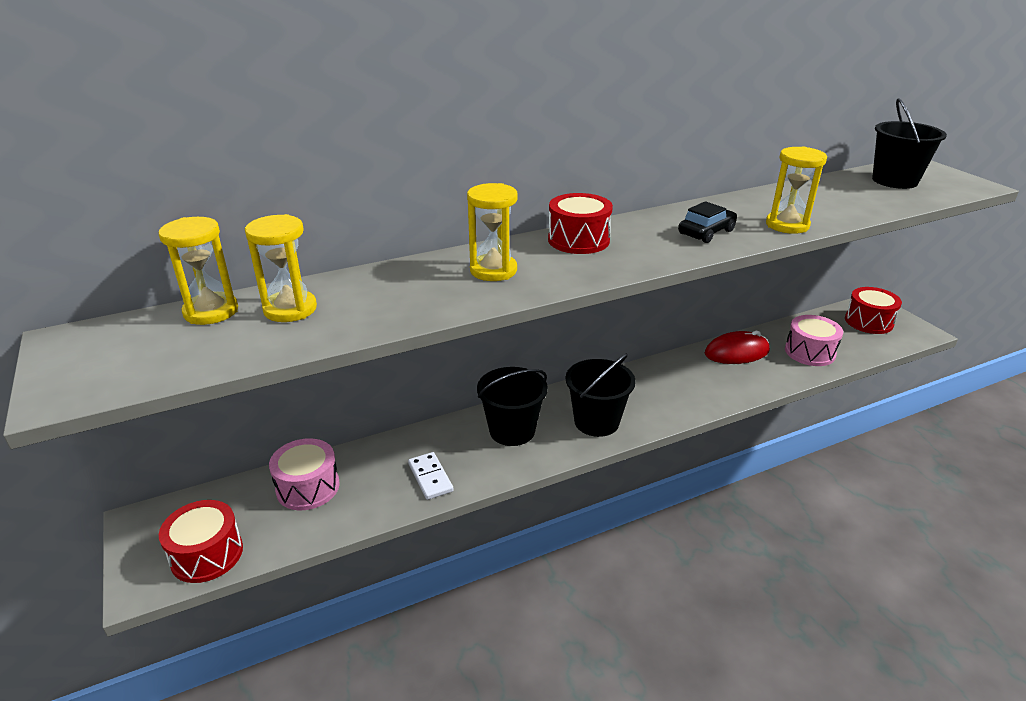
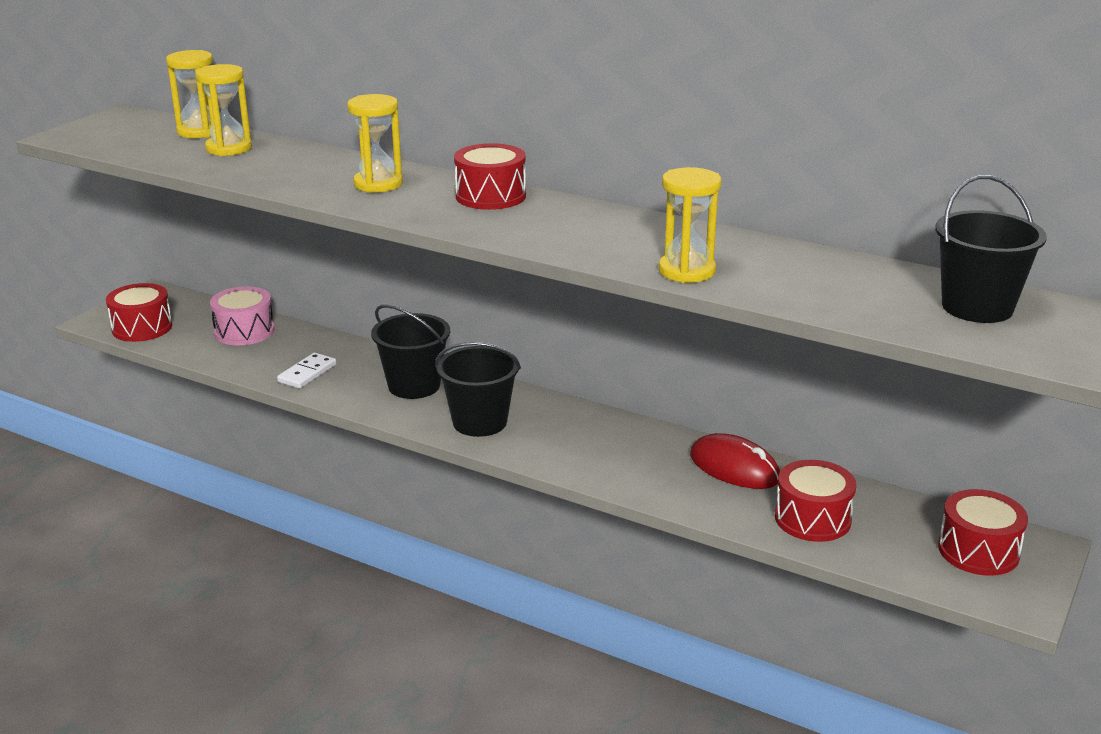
camera: 55 degrees right, 5 degrees down
(706, 232) = (599, 239): black car -> none
(810, 352) = (812, 519): pink drum -> red drum

